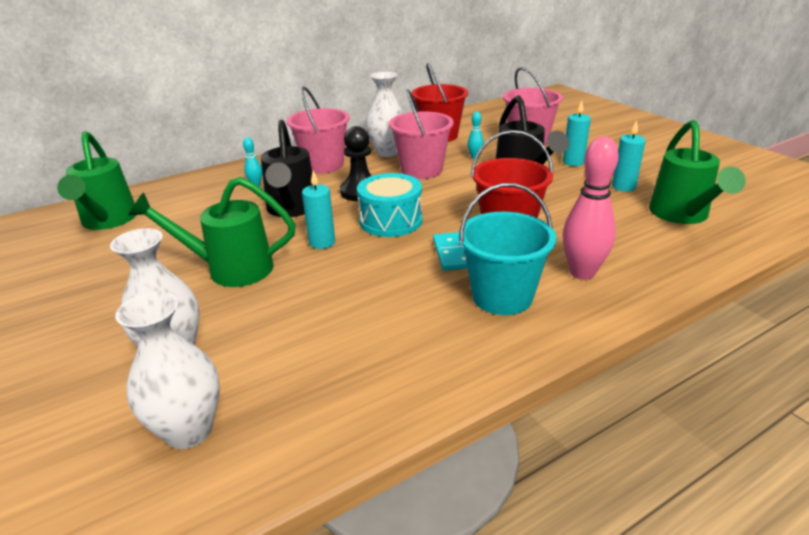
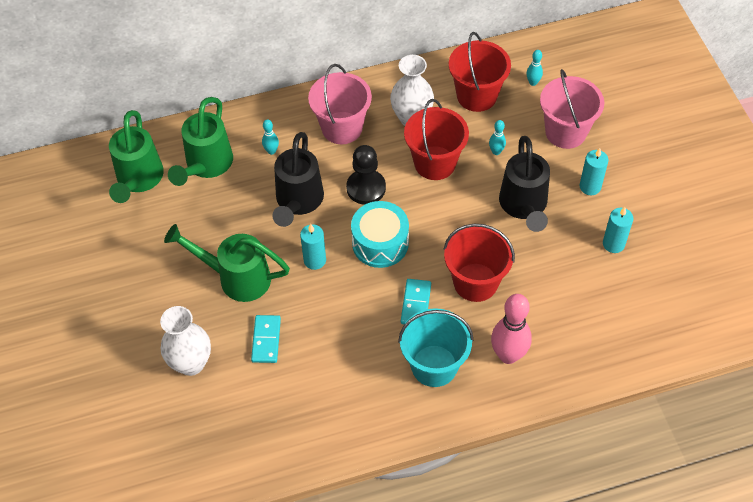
camera: 15 degrees right, 25 degrees up
(189, 430) = (199, 433): white vase -> none
(278, 313) = (266, 340): none -> turquoise domino
(421, 170) = (435, 163): pink bucket -> red bucket
(483, 125) = (533, 82): none -> turquoise bowling pin
(682, 215) = (638, 302): green watering can -> green watering can (206, 165)

